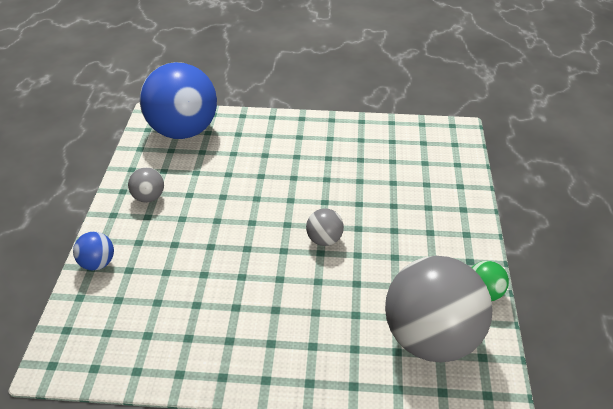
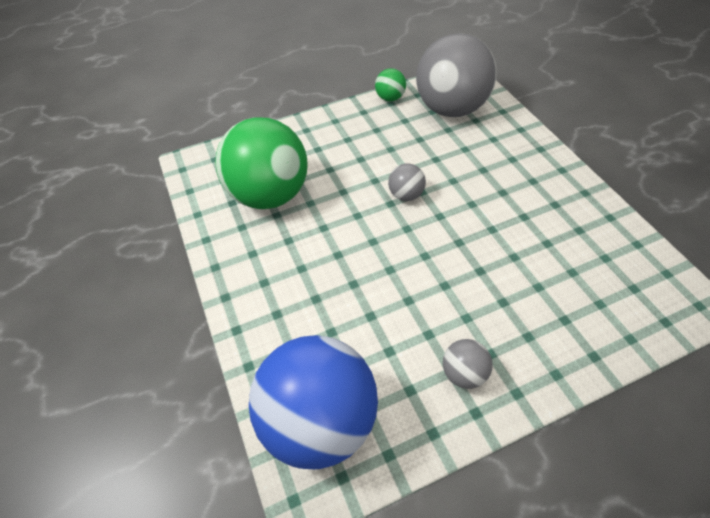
camera: 115 degrees left, 10 degrees up
(97, 263) = (585, 353): blue ball -> none
(385, 162) = (270, 195): none -> green ball

